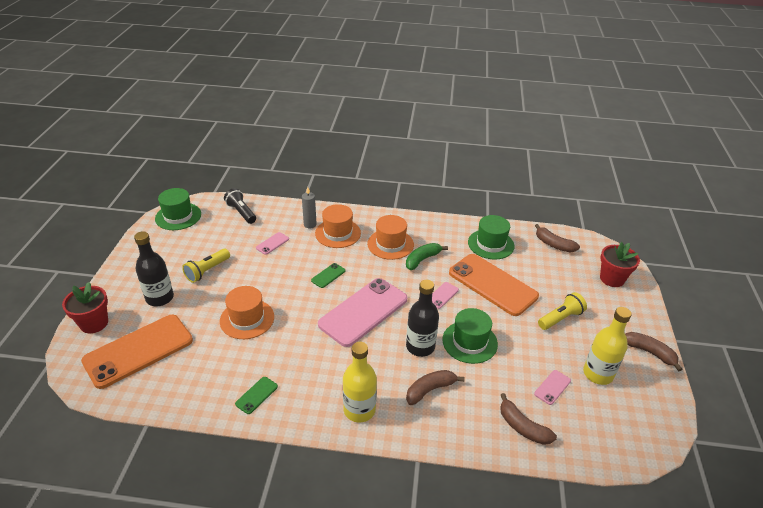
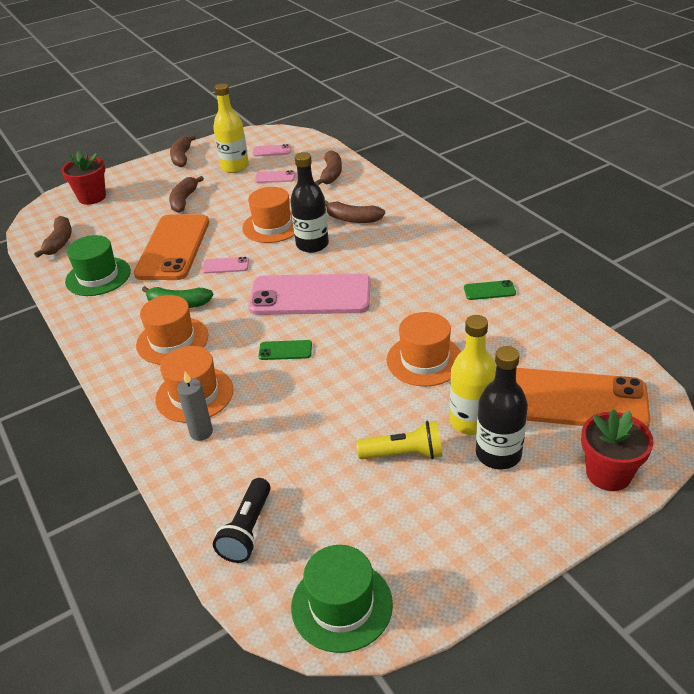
camera: 125 degrees left, 0 degrees up
(272, 243) = (281, 437): pink phone -> pink phone (271, 151)
(359, 410) = (420, 237): yellow bottle -> yellow bottle (471, 421)
(469, 342) = (272, 226): green hat -> orange hat
(560, 318) = (184, 200): yellow flashlight -> brown banana

